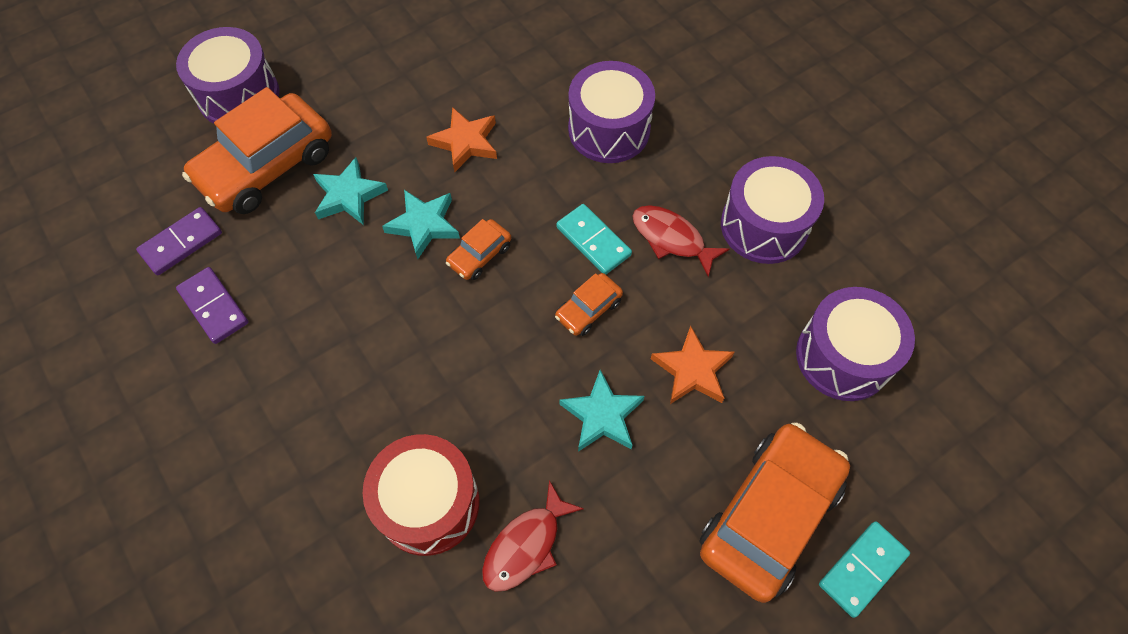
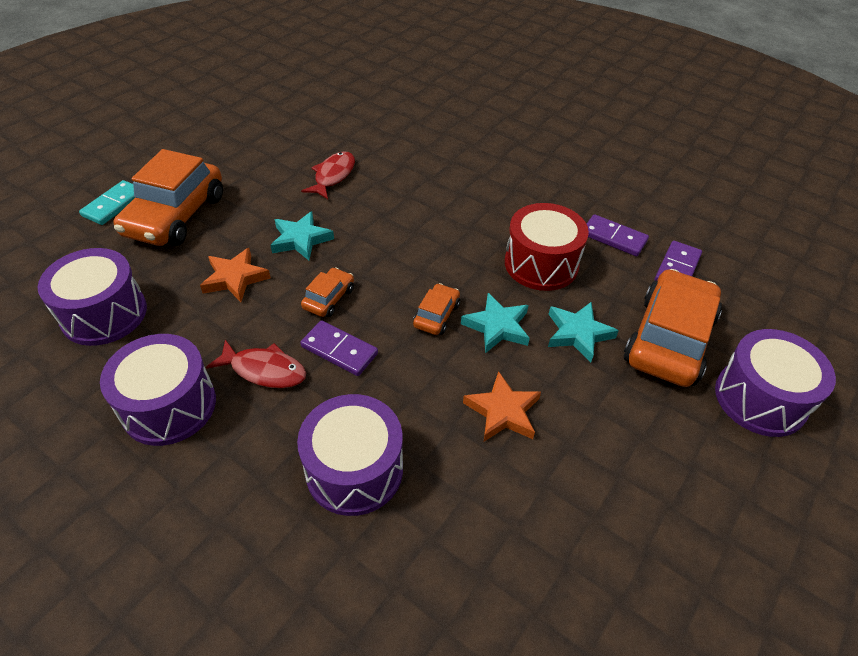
camera: 160 degrees right, 15 degrees down
(428, 503) = (400, 180): red drum -> red drum (541, 264)
(593, 241) = (339, 350): turquoise domino -> purple domino

